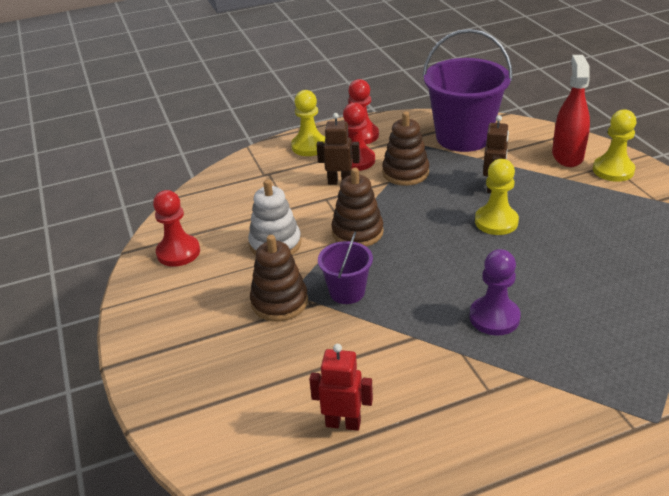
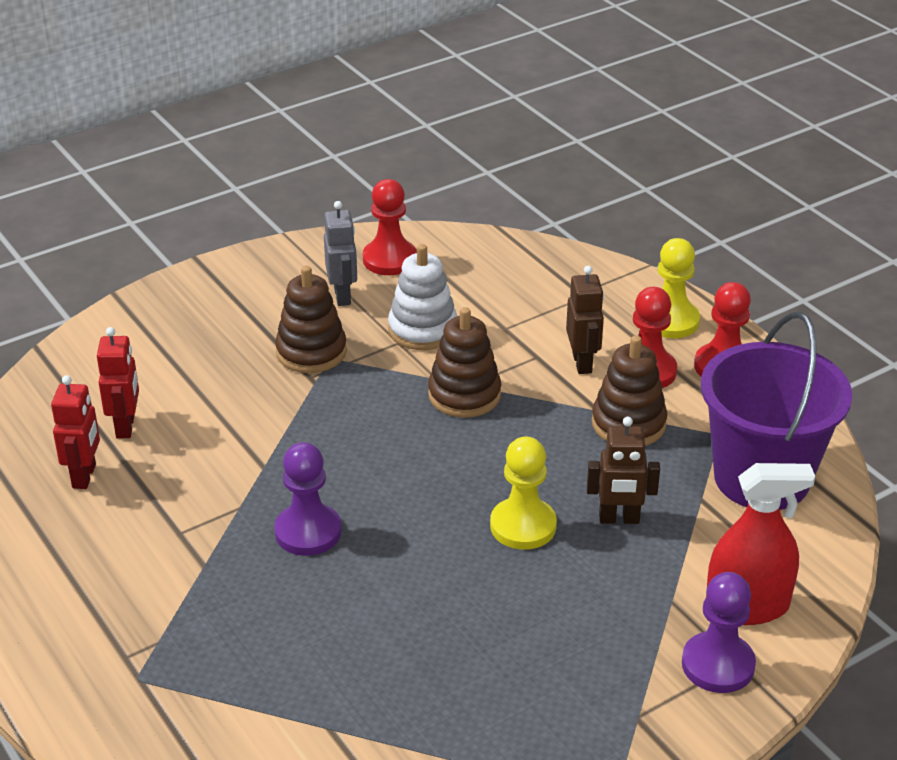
camera: 75 degrees right, 0 degrees up
(213, 280) = (343, 296): none -> grey robot
(347, 292) = (338, 402): purple bucket -> none
(407, 455) = (85, 476): none -> red robot
(613, 170) = (718, 665): yellow pawn -> purple pawn

